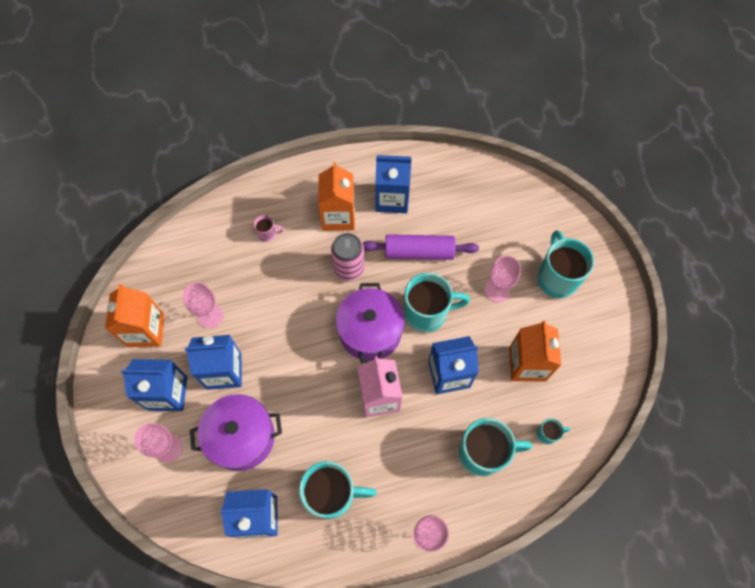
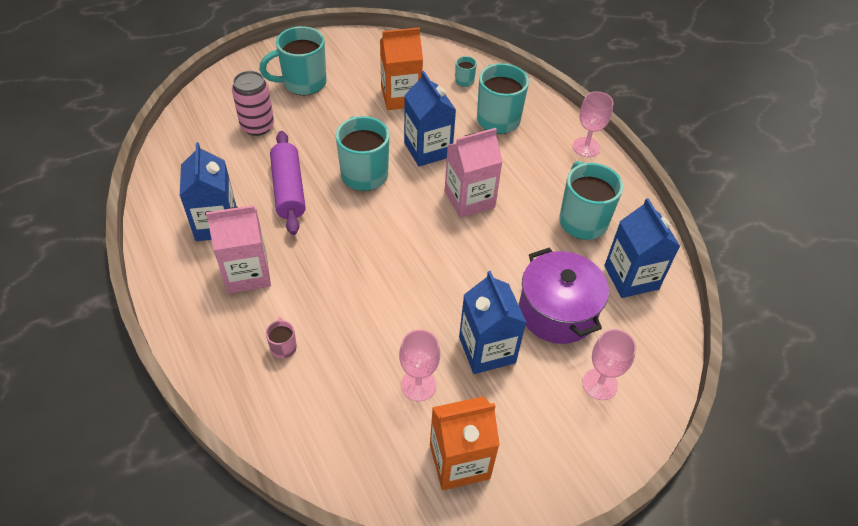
camera: 105 degrees left, 15 degrees down
(167, 393) = (535, 406): blue carton -> none
(338, 216) = (247, 273): orange carton -> pink carton
(349, 269) = (321, 250): pink can -> pink can (257, 126)
(370, 332) = (398, 218): purple pot -> none
(497, 290) = (325, 123): pink goblet -> none

